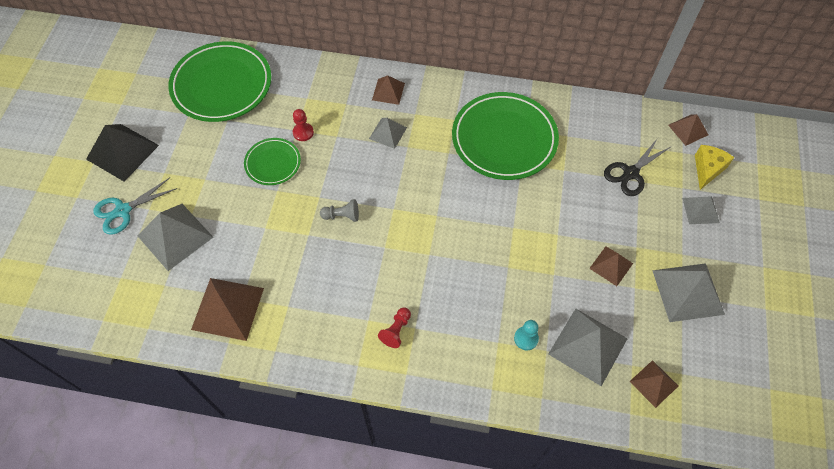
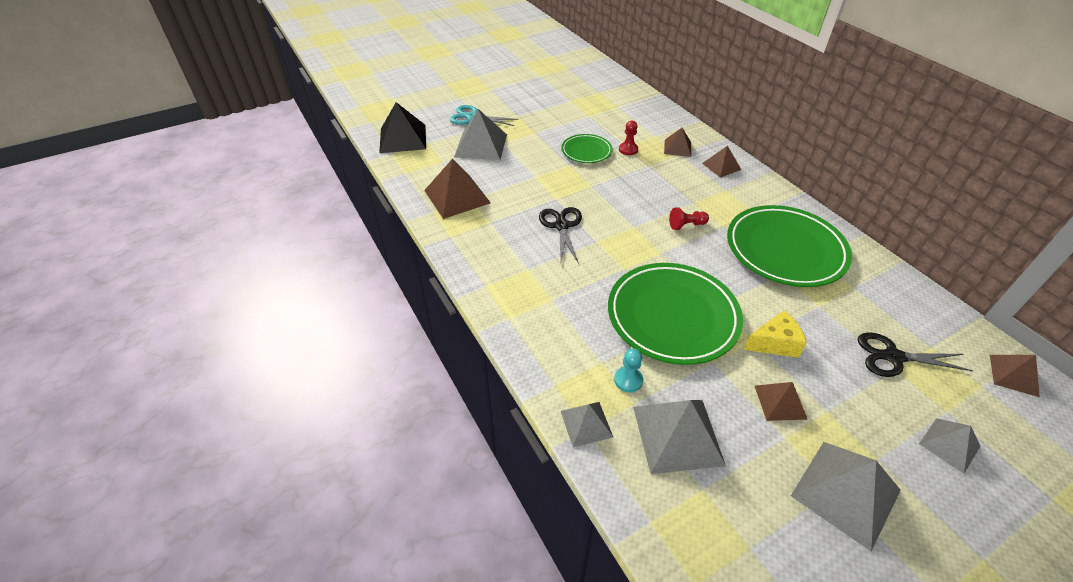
camera: 50 degrees right, 15 degrees down
(122, 152) = (510, 94): black pyramid -> black pyramid (403, 138)
(222, 85) = (609, 99): green plate -> green plate (672, 316)
(342, 216) = (592, 205): grey pawn -> none
(344, 257) = (561, 226): none -> black scissors
(388, 133) = (689, 186): grey pyramid -> grey pyramid (586, 424)
(396, 331) = (537, 290): red pawn -> red pawn (686, 225)
(654, 383) = (707, 525): brown pyramid -> brown pyramid (677, 148)
(707, 169) = (1002, 421): yellow cheese -> yellow cheese (774, 343)

